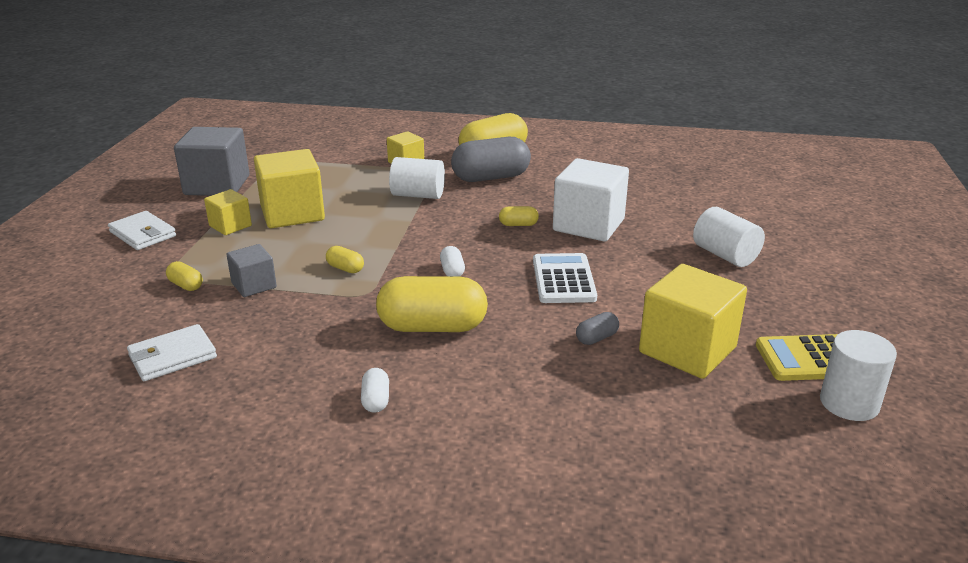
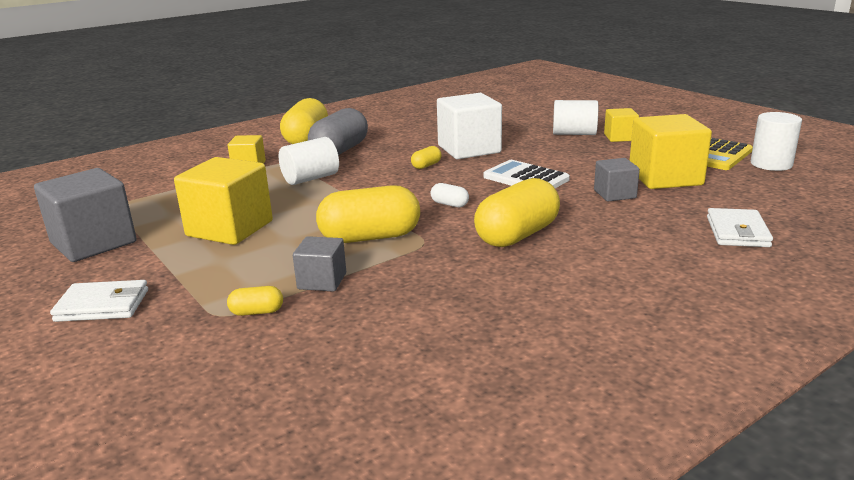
camera: 45 degrees left, 5 degrees down
(173, 356) = (378, 355): white wallet -> white wallet (737, 232)
(230, 226) = (189, 260): yellow cube -> yellow cube (620, 137)
(345, 268) = (370, 237): yellow capsule -> yellow capsule, size x2.26
(375, 400) = (588, 287): white capsule -> none
(597, 338) = (614, 194): grey capsule -> grey cube

